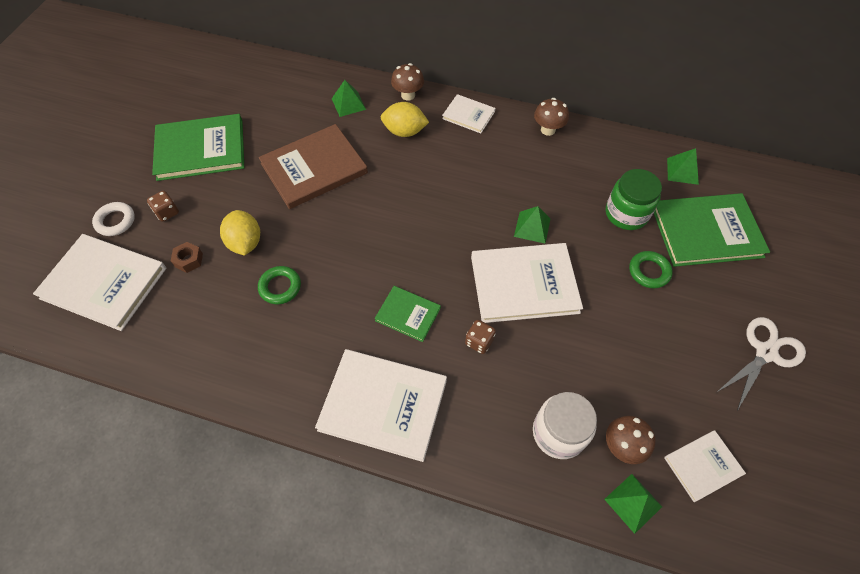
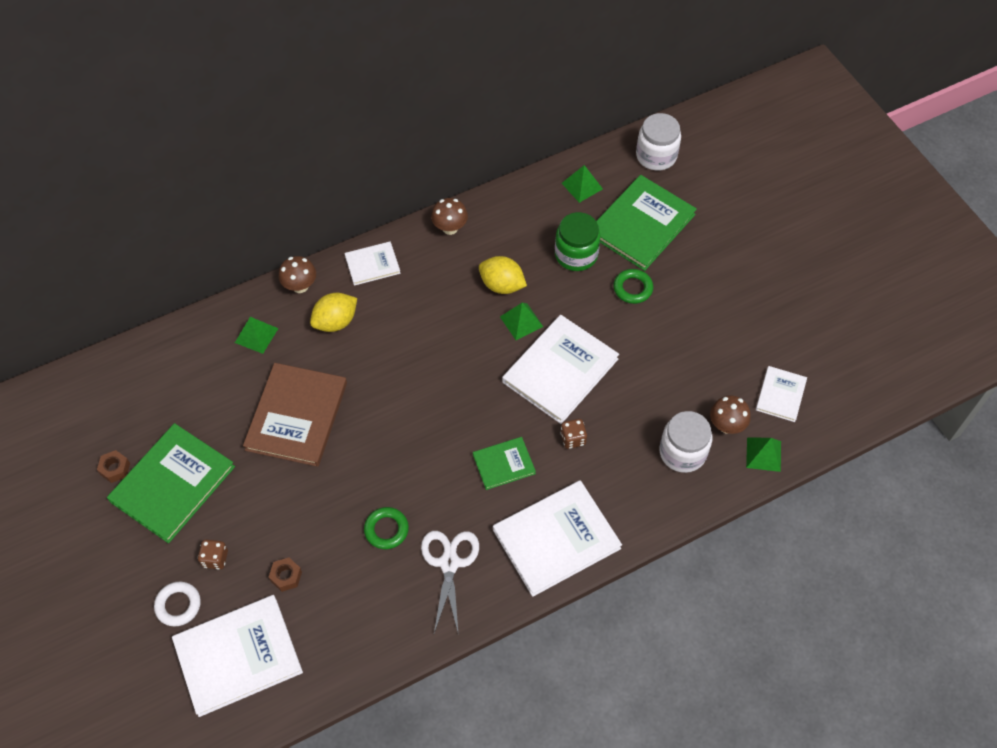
camera: 45 degrees left, 0 degrees up
(184, 116) = (115, 469): none -> brown nut
(245, 243) = (316, 523): yellow lemon -> yellow lemon (502, 285)
(765, 352) = (752, 286): white scissors -> white scissors (449, 563)
(771, 192) = (656, 156): none -> white jar

